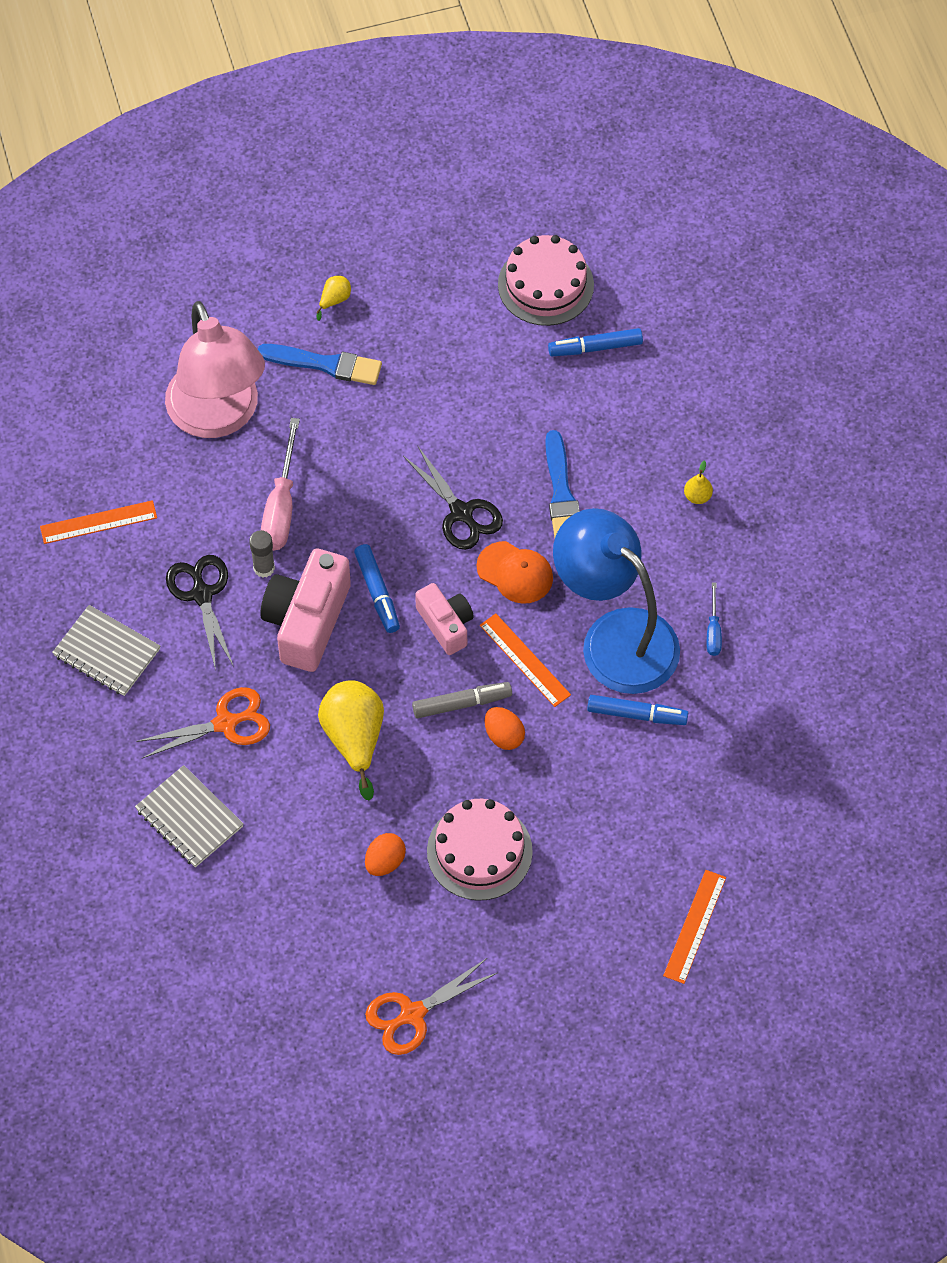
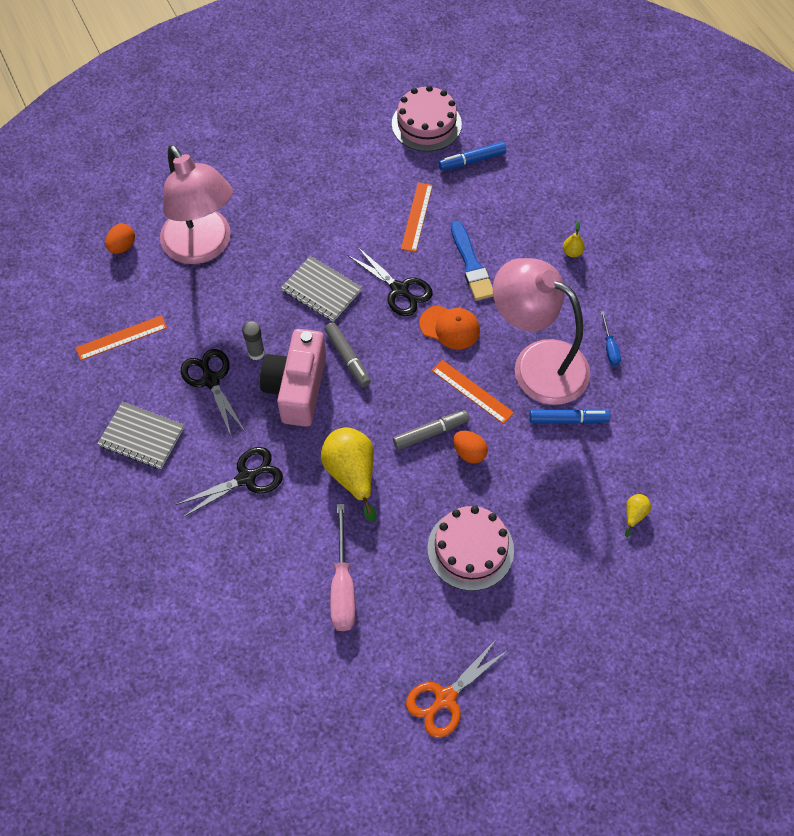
camera: 10 degrees left, 0 degrees up
(189, 818) = (229, 560): grey notebook -> grey notebook (321, 290)
(226, 723) = (246, 478): orange scissors -> black scissors
(281, 506) = (261, 305): pink screwdriver -> pink screwdriver (342, 585)
(325, 364) = (277, 199): blue brush -> none
(334, 300) = (275, 155): yellow pear -> yellow pear (634, 515)
(377, 592) = (347, 358): blue marker -> grey marker
(385, 862) = (396, 570): orange egg -> orange egg (122, 246)
(446, 624) = (405, 374): pink camera -> none
(615, 637) = (537, 364): blue lamp -> pink lamp
(694, 926) = (657, 582): orange ruler -> orange ruler (416, 217)

